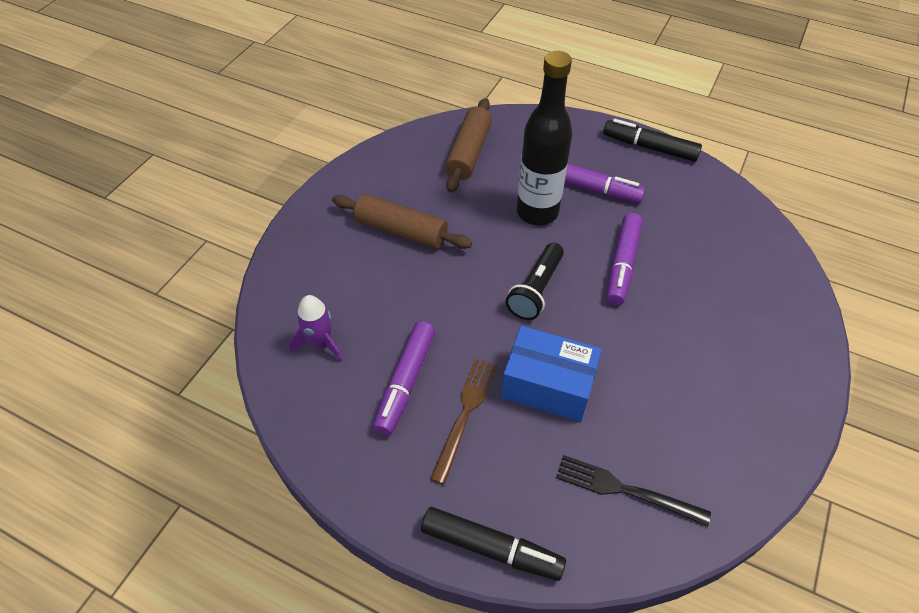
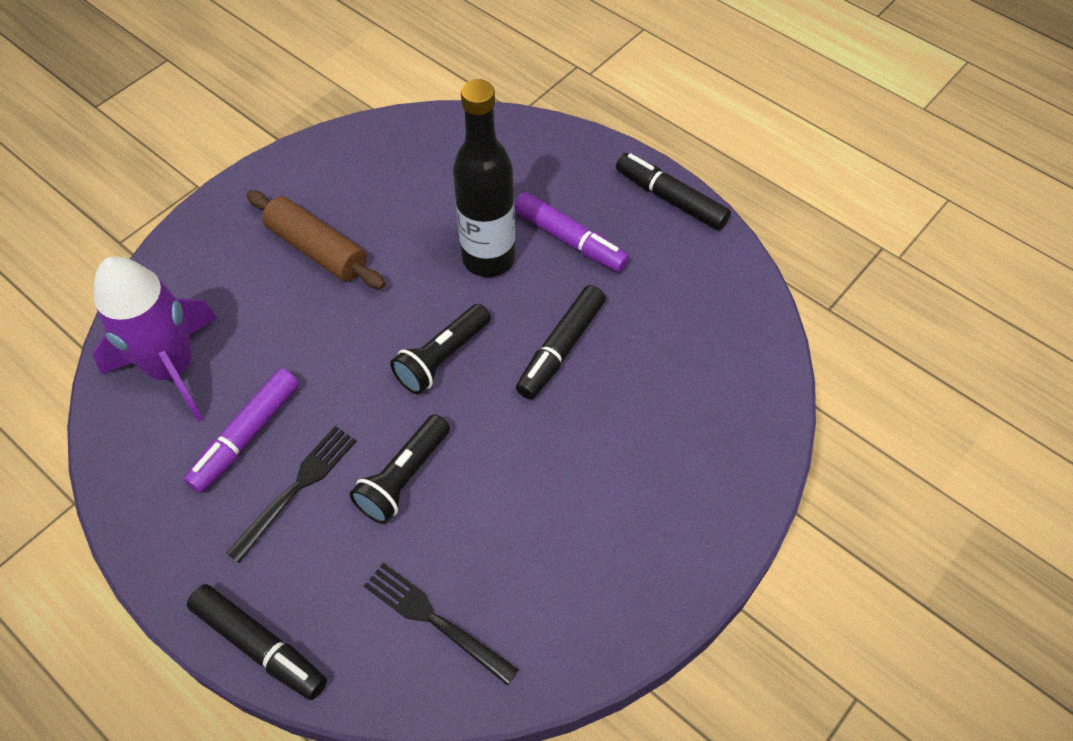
camera: 15 degrees right, 5 degrees up
(320, 343) = (172, 368): purple rocket -> purple rocket, size x1.93
(465, 413) = (297, 488): brown fork -> black fork
(468, 153) = (440, 163): brown rolling pin -> none
(548, 385) = (403, 477): blue box -> black flashlight
(622, 264) = (561, 348): purple marker -> black marker

